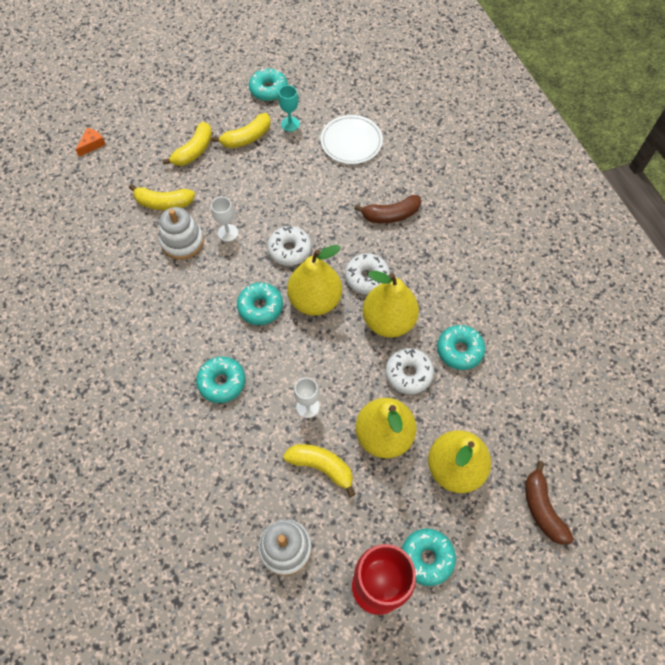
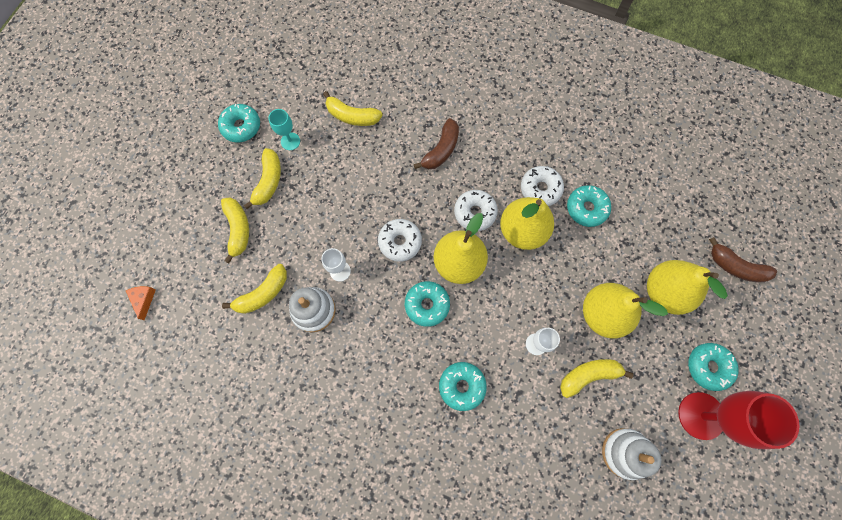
camera: 45 degrees left, 10 degrees up
(351, 141) = (352, 116): white plate -> yellow banana
(408, 374) = (573, 256): white donut -> white donut (540, 189)

